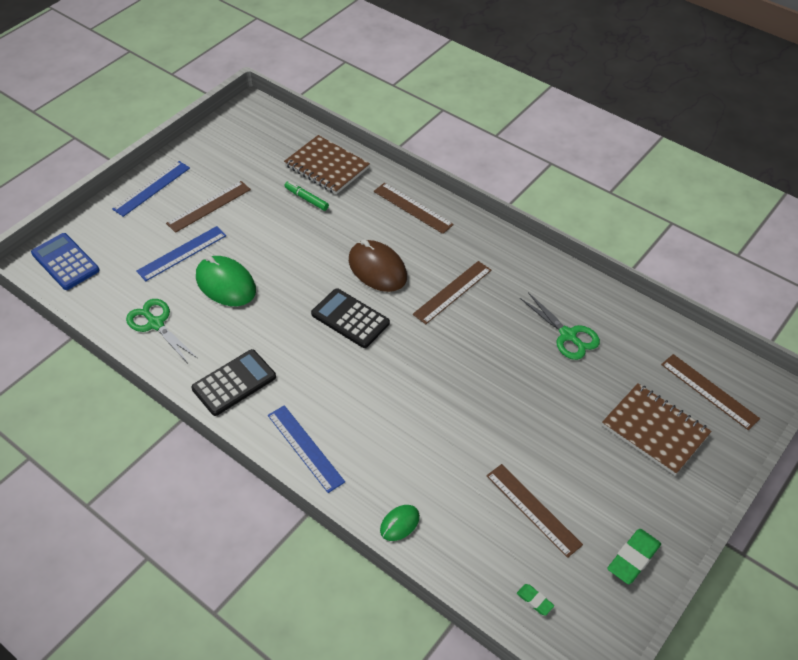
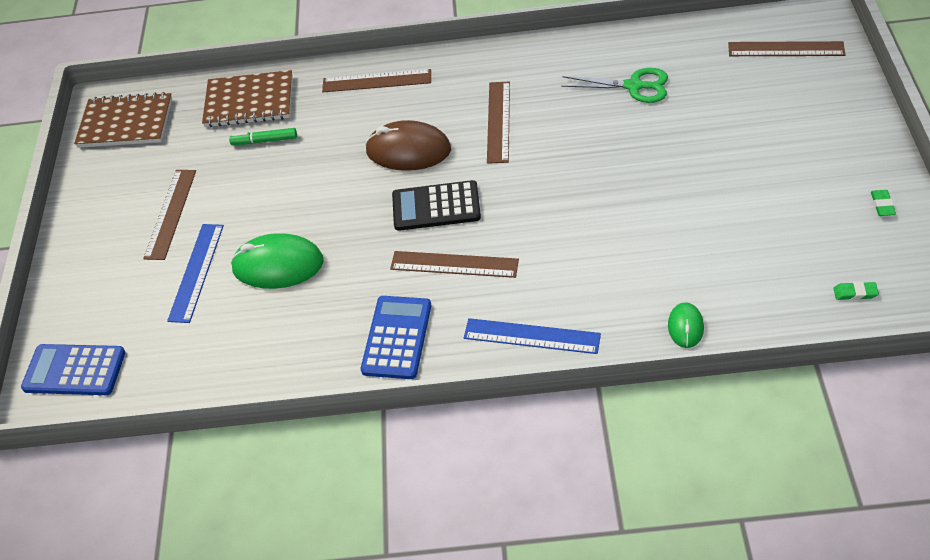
camera: 35 degrees left, 0 degrees up
(151, 188) = (84, 240): blue ruler -> none
(156, 324) = (251, 350): green scissors -> none
(234, 383) = (397, 338): black calculator -> blue calculator
(533, 509) = (771, 231): brown ruler -> brown ruler (454, 264)
(633, 558) = (882, 205): green eraser -> green eraser, size x0.55
(655, 430) = (783, 105): brown notebook -> brown notebook (126, 123)

